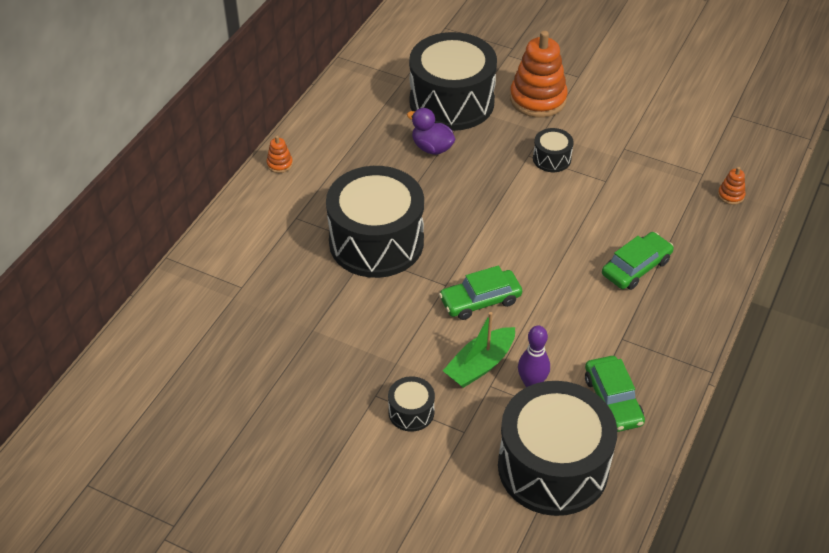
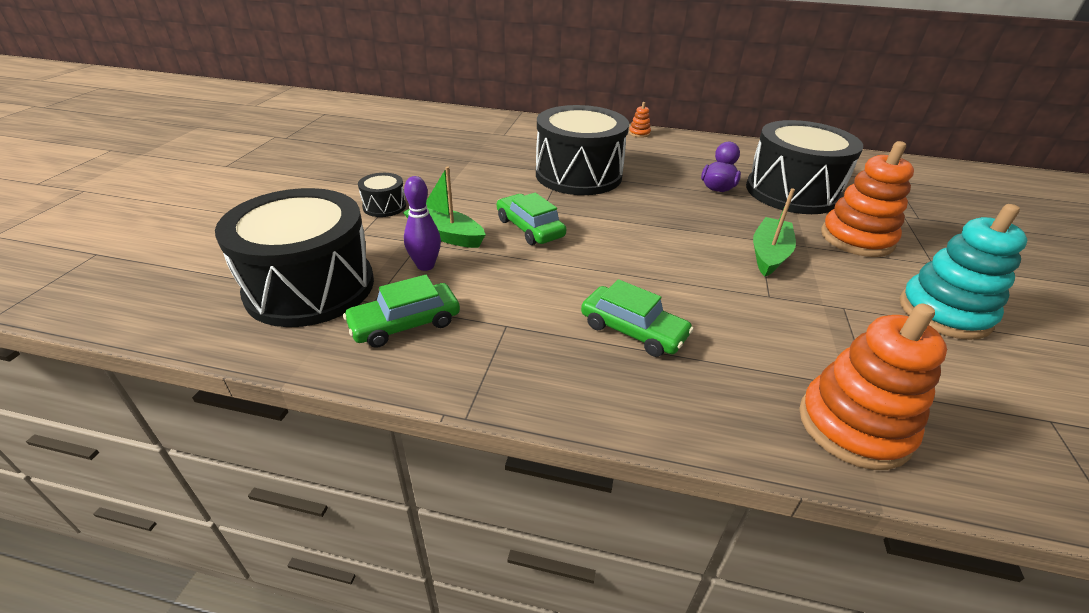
camera: 75 degrees right, 10 degrees down
(551, 159) = (769, 254): black drum -> green boat
(636, 103) = (944, 313): none -> turquoise stacking toy
(731, 195) = (853, 426): orange stacking toy -> orange stacking toy, size x2.32

